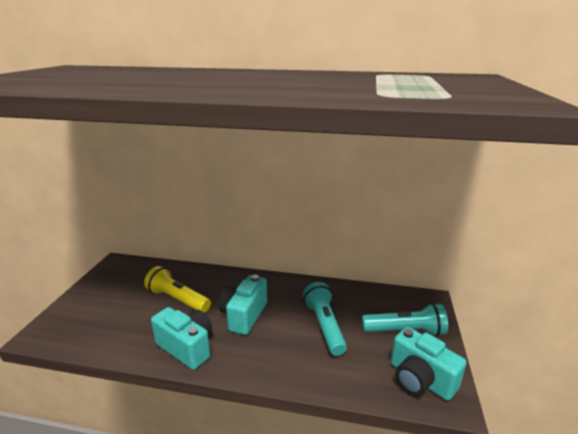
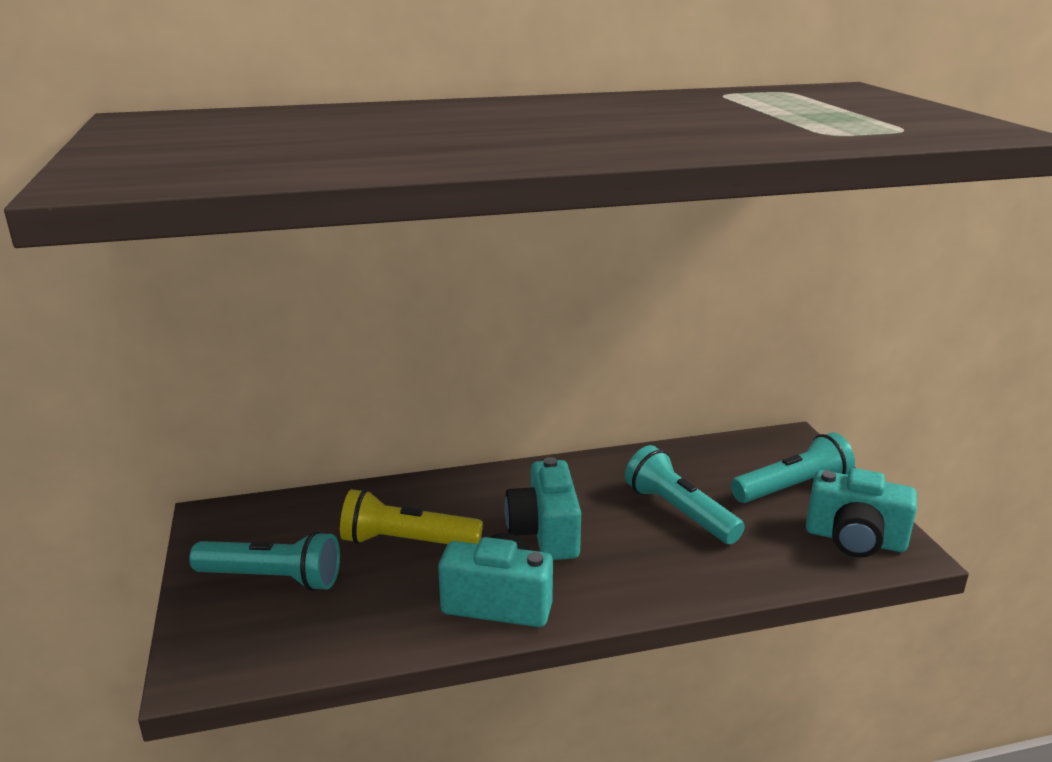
camera: 25 degrees left, 0 degrees up
(108, 299) = (272, 578): none -> turquoise flashlight

